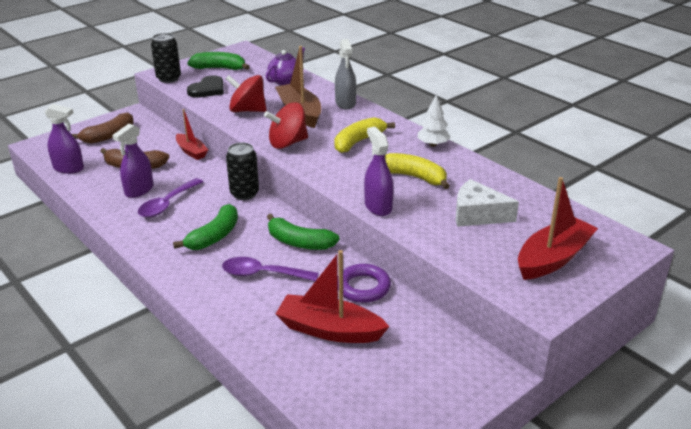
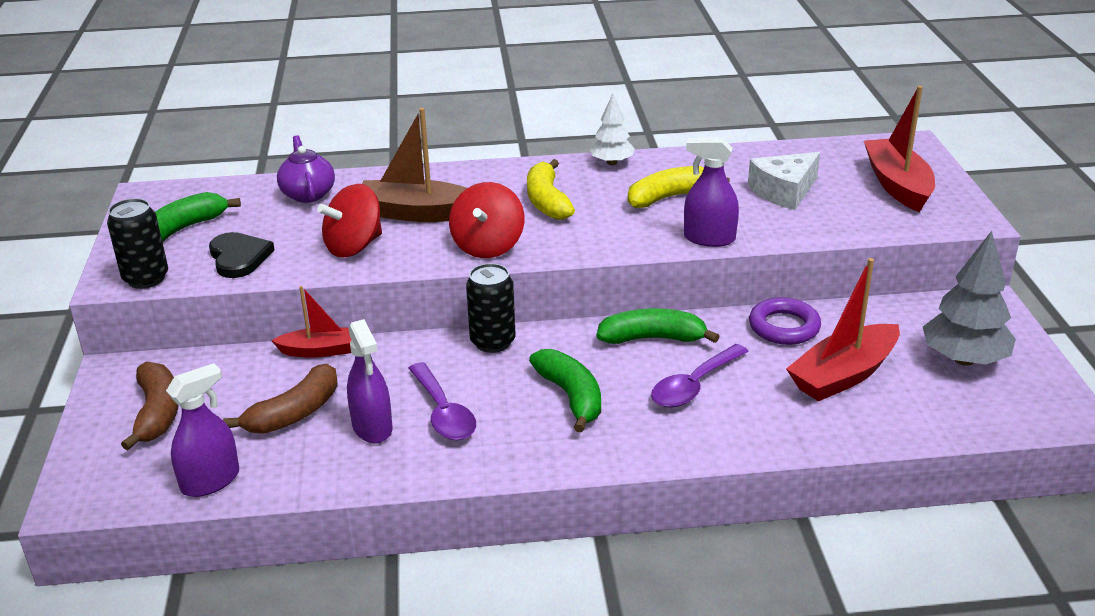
camera: 55 degrees left, 0 degrees up
(299, 242) = (652, 338): green banana -> green banana turned 150 degrees counterclockwise
(345, 103) = (436, 177): grey spray bottle -> none
(405, 382) = (964, 359): none -> grey tree

